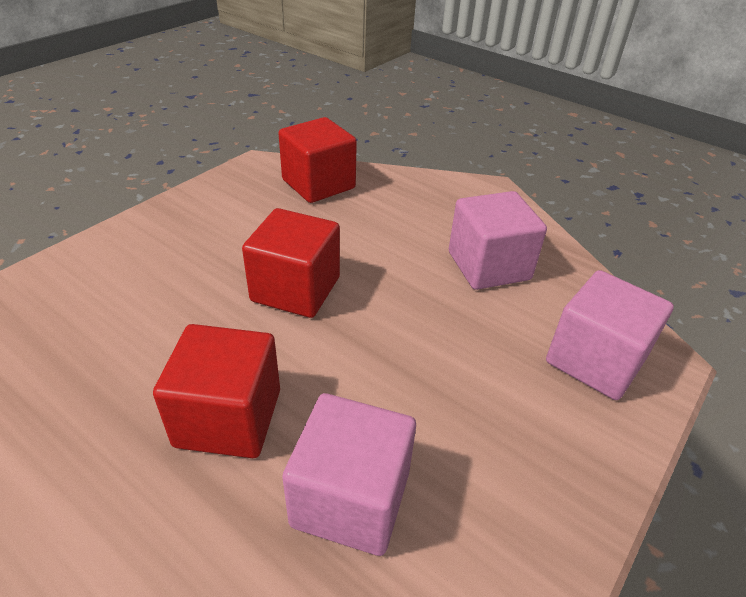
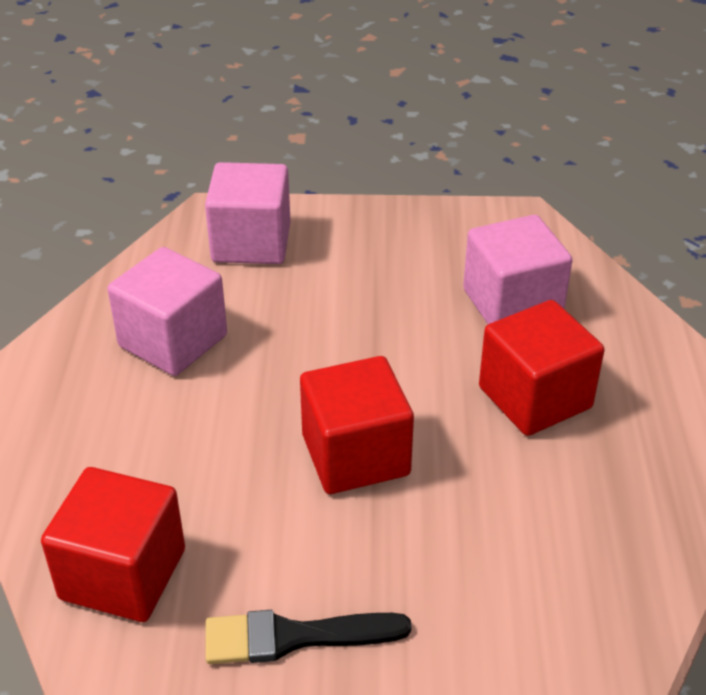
camera: 125 degrees left, 0 degrees up
(215, 211) = (294, 637): none -> black brush

